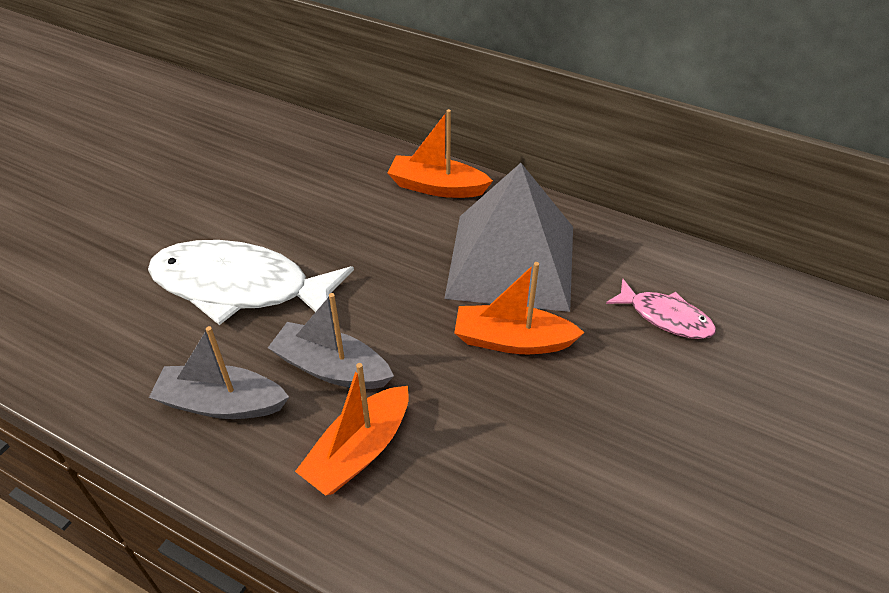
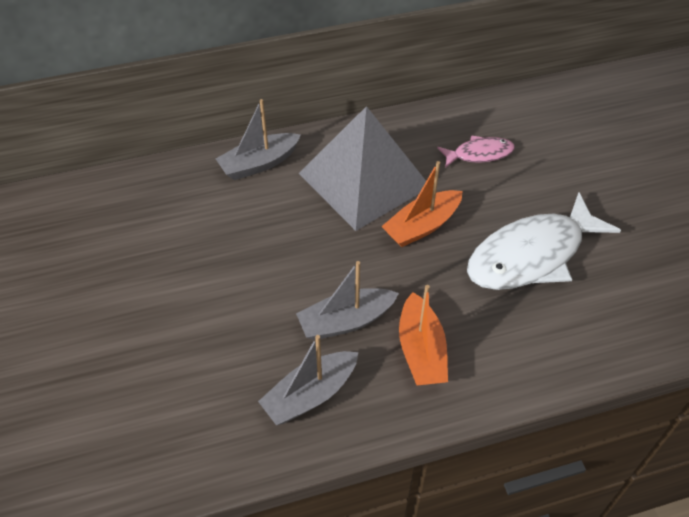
camera: 45 degrees left, 5 degrees up
(240, 287) = (220, 321): white fish -> white fish (531, 255)
(437, 187) = (259, 164): orange boat -> grey boat

